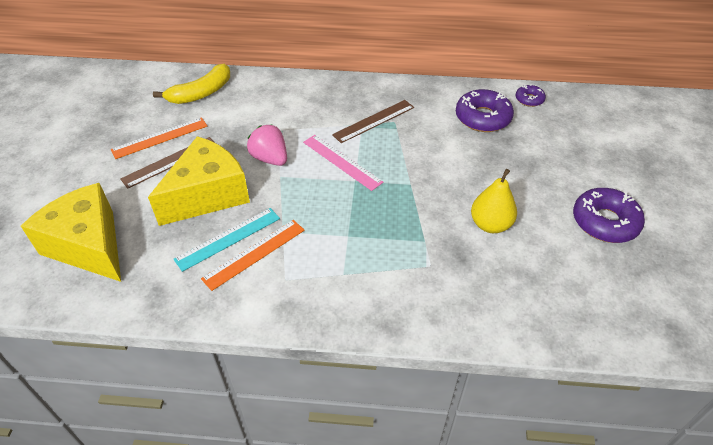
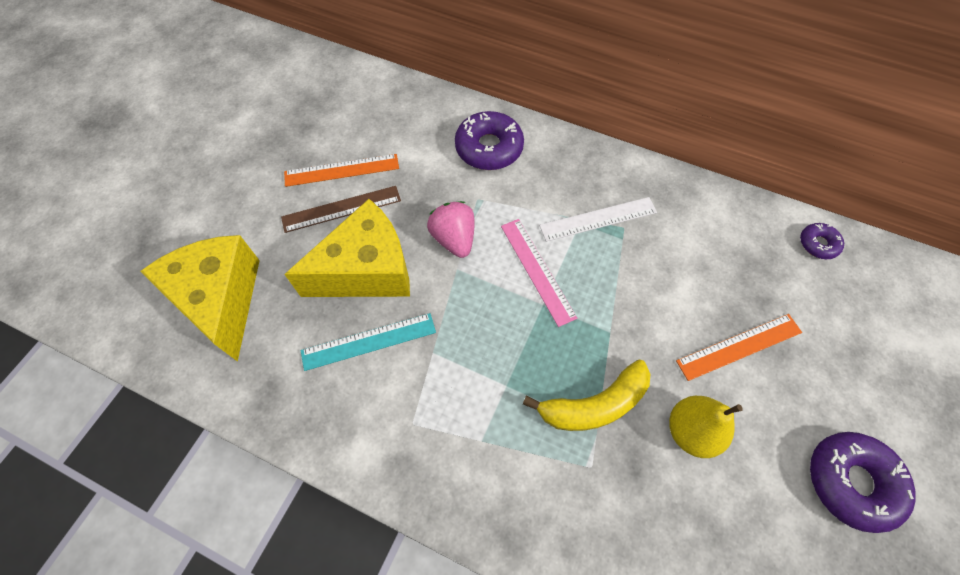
camera: 20 degrees right, 15 degrees up
(201, 93) = (408, 117): yellow banana -> yellow banana (594, 405)
(254, 254) = (390, 374): orange ruler -> orange ruler (739, 346)
(374, 121) = (598, 219): brown ruler -> white ruler
(483, 118) = (742, 256): purple donut -> purple donut (489, 148)

